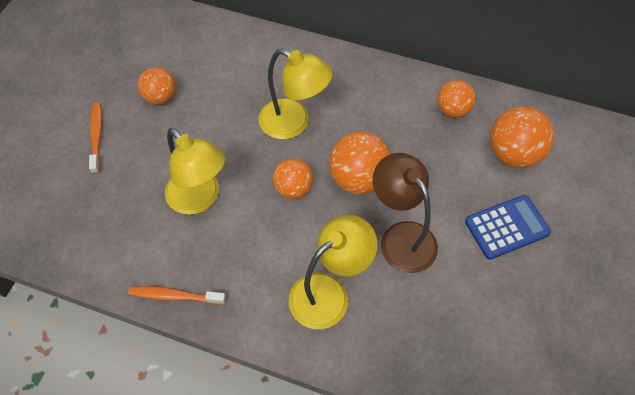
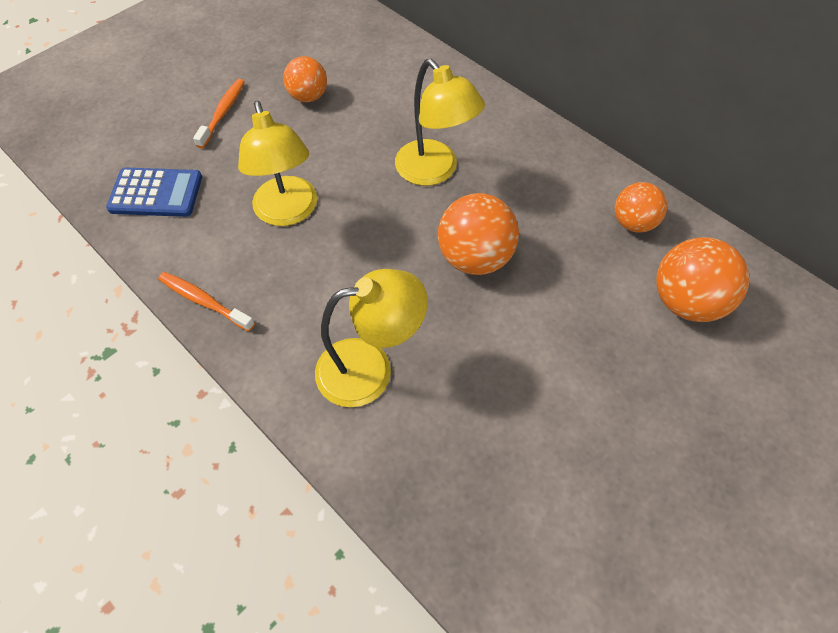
camera: 25 degrees right, 0 degrees up
(293, 189) = (394, 240): orange ball -> none
(401, 237) = (490, 341): brown lamp -> none
(506, 227) = (630, 384): blue calculator -> blue calculator (156, 193)

